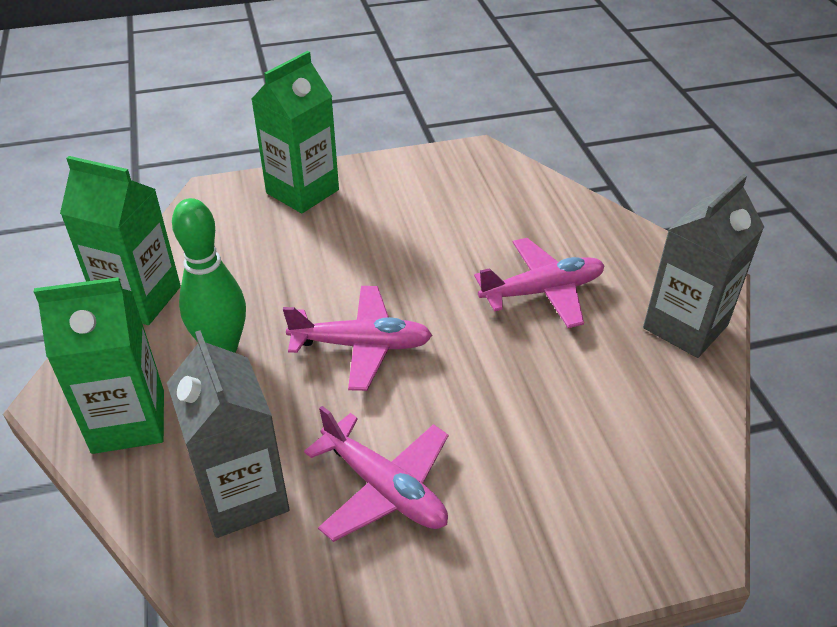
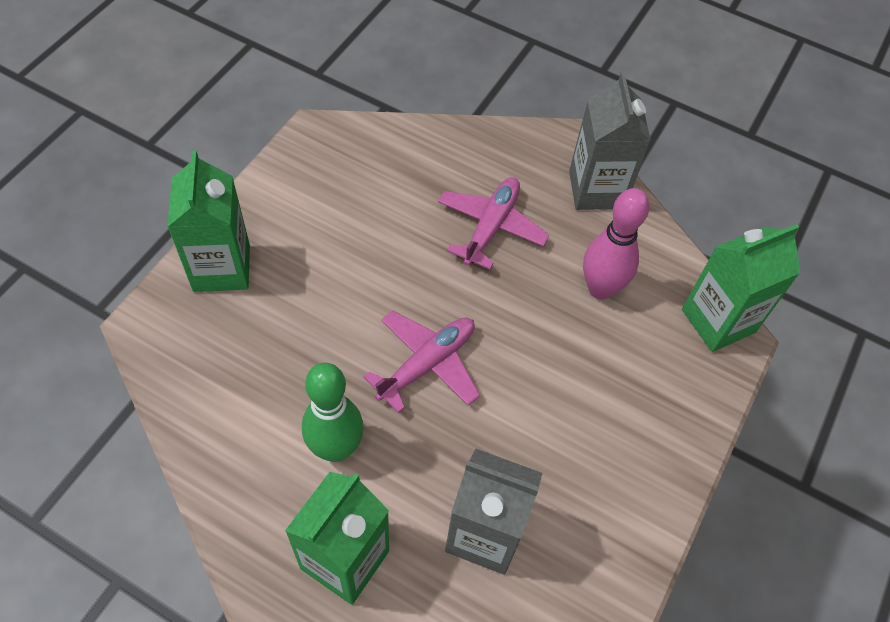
camera: 50 degrees left, 15 degrees up
(139, 299) = (217, 465): green carton -> green carton (718, 321)
(384, 488) = (557, 450): pink plane -> none
(590, 401) = (600, 288): none -> pink bowling pin

